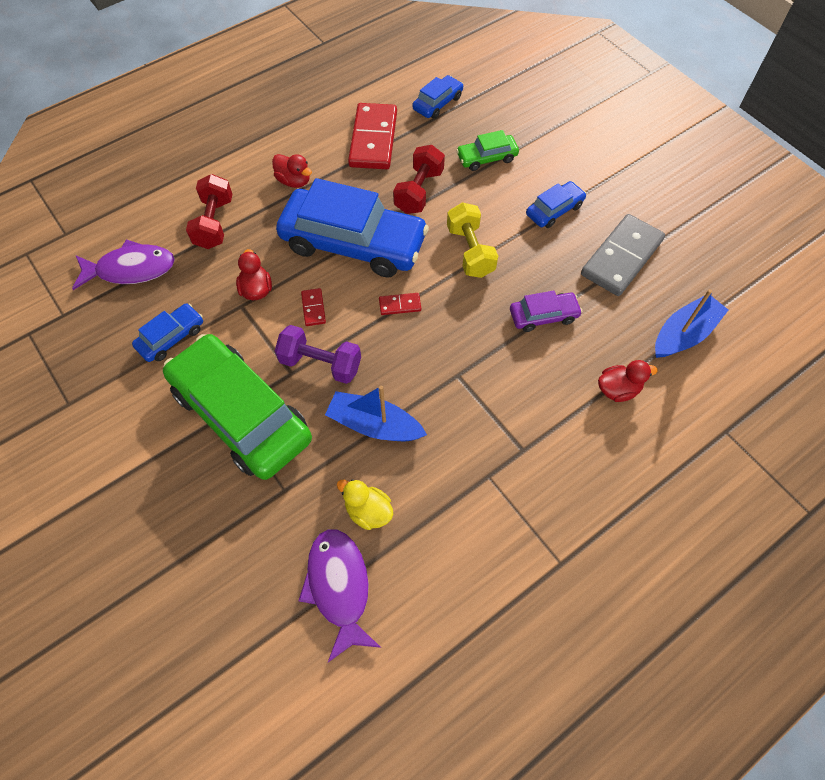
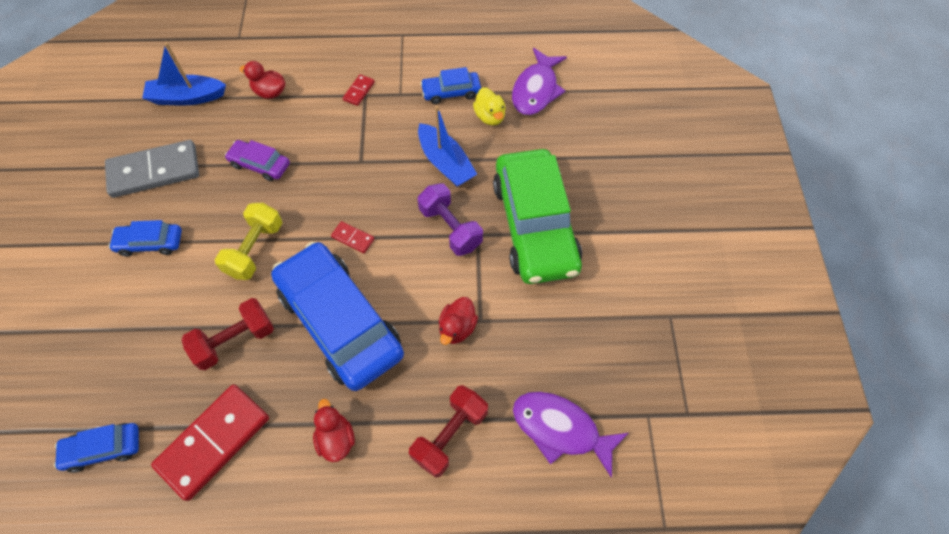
camera: 145 degrees left, 0 degrees up
(171, 337) = (557, 326): blue car -> blue car (451, 92)
(313, 308) = (422, 279): red domino -> red domino (359, 91)
(486, 158) = (139, 337): green car -> none

